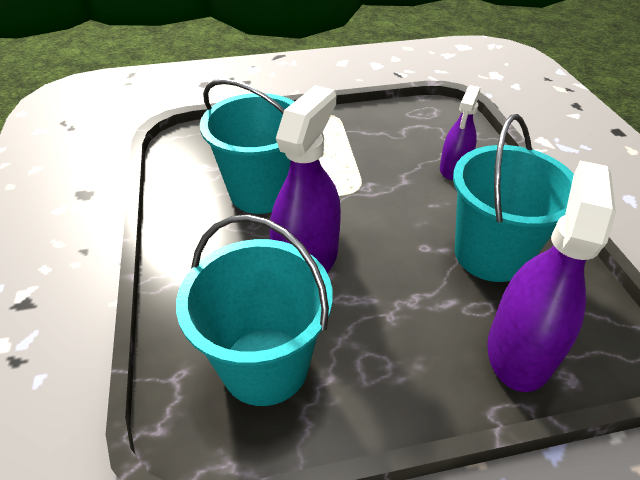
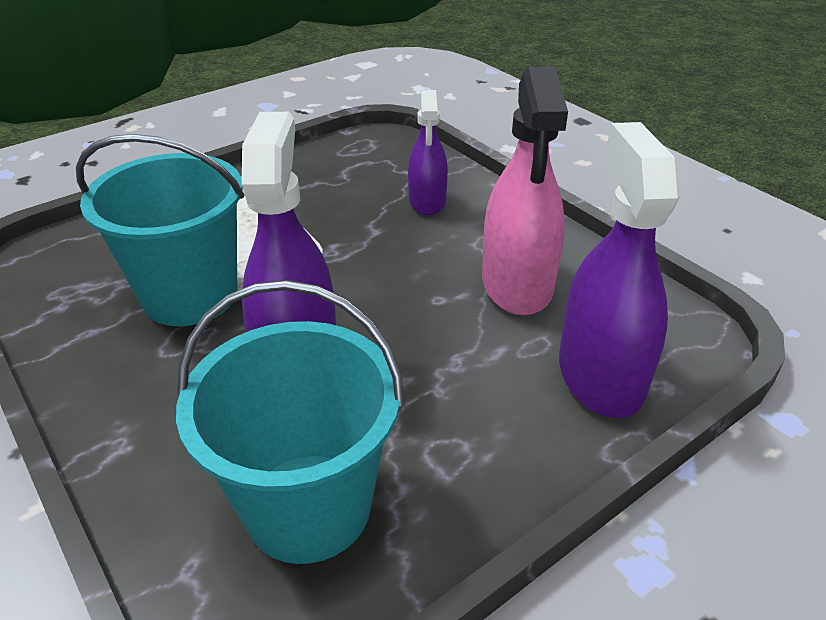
camera: 25 degrees left, 5 degrees down
(490, 254) = (517, 284): turquoise bucket -> pink spray bottle

